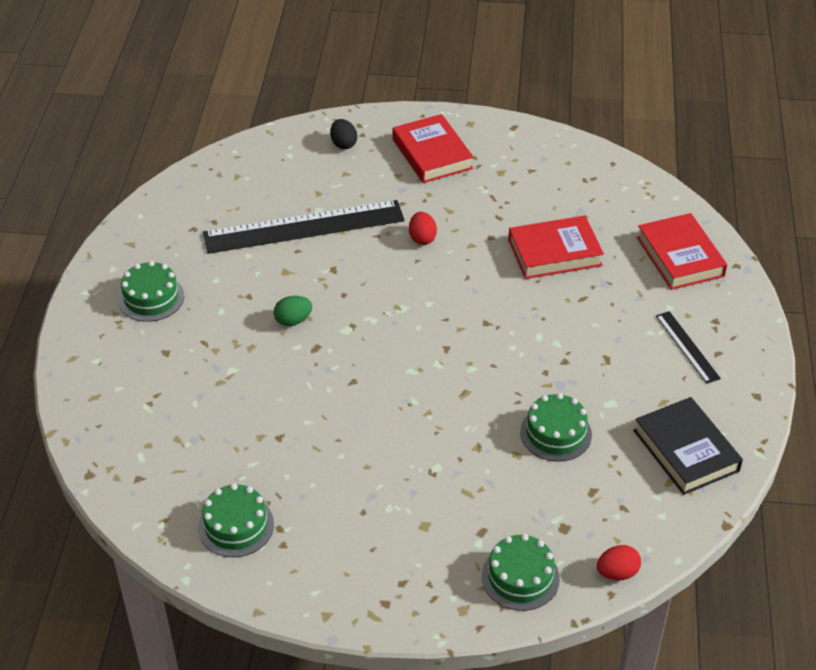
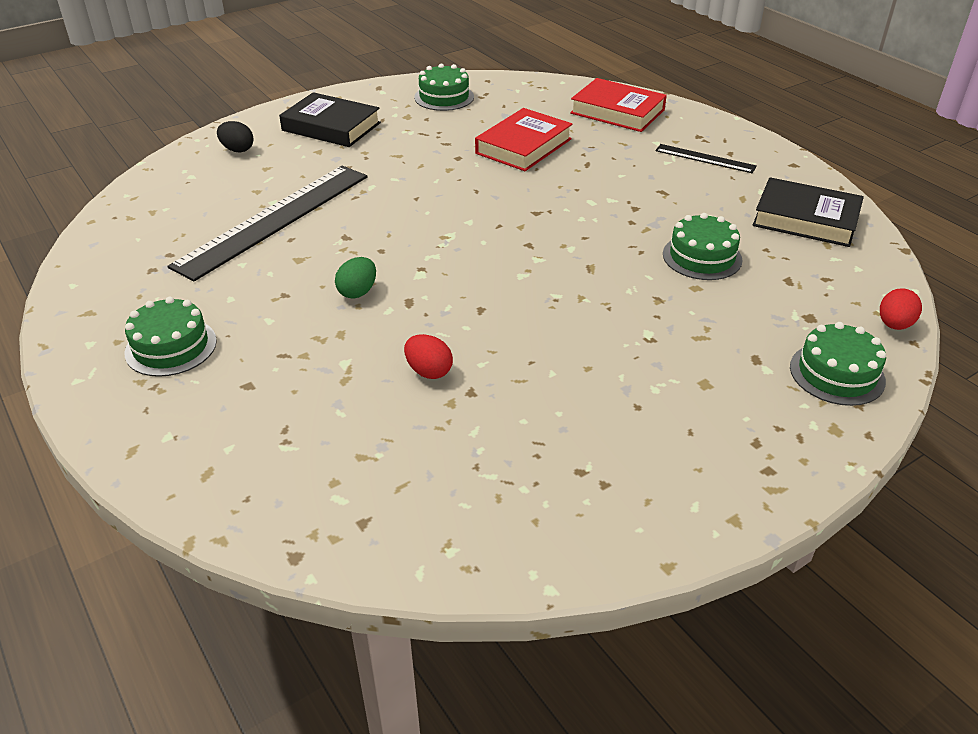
camera: 40 degrees left, 5 degrees down
(236, 526) = (534, 498): green cake -> green cake (444, 97)
(422, 238) = (400, 182): red egg -> red egg (429, 371)
(432, 154) = (331, 127): red book -> black book

